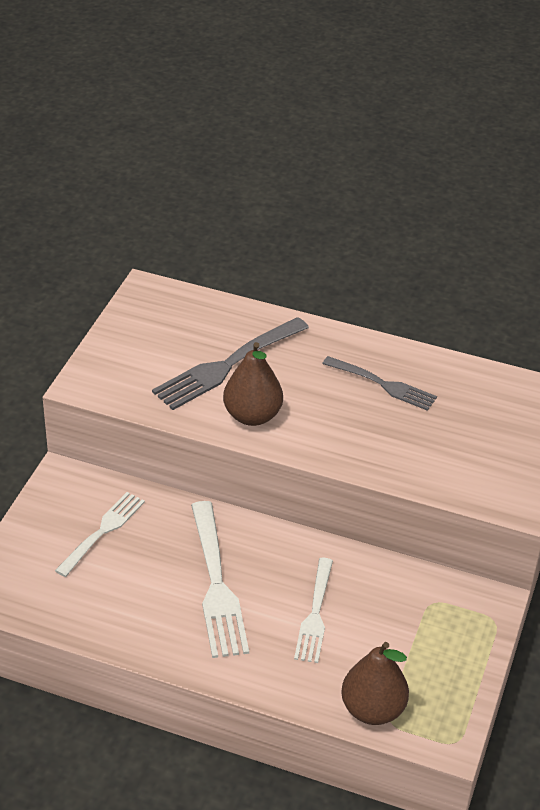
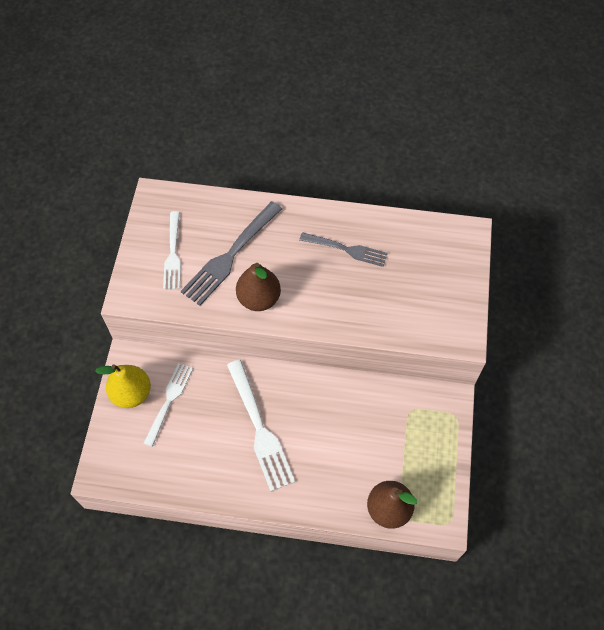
camera: 10 degrees left, 20 degrees up
(55, 514) = (131, 393): none -> yellow pear
(315, 613) = (333, 438): white fork -> white fork (173, 253)

